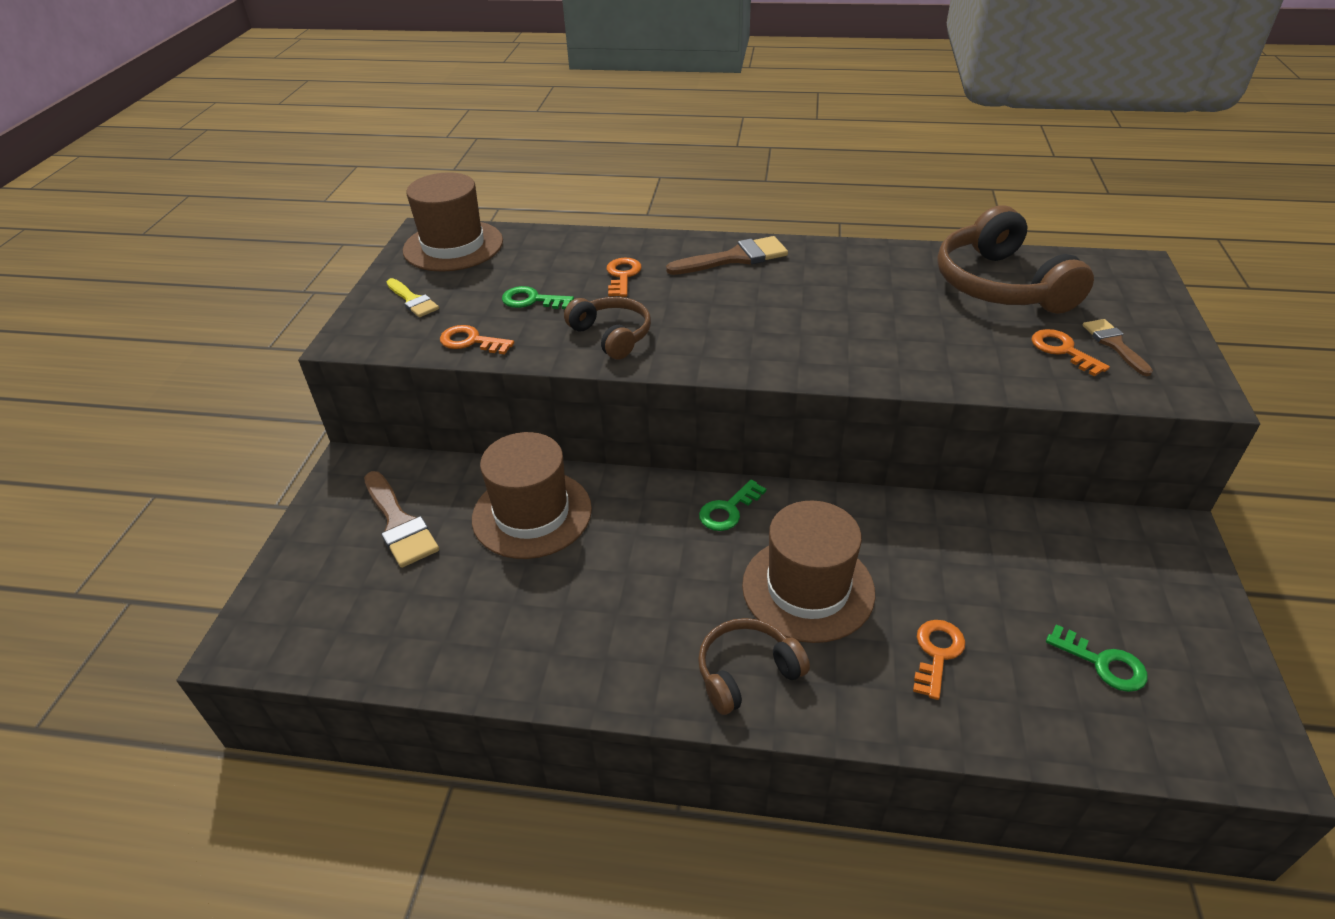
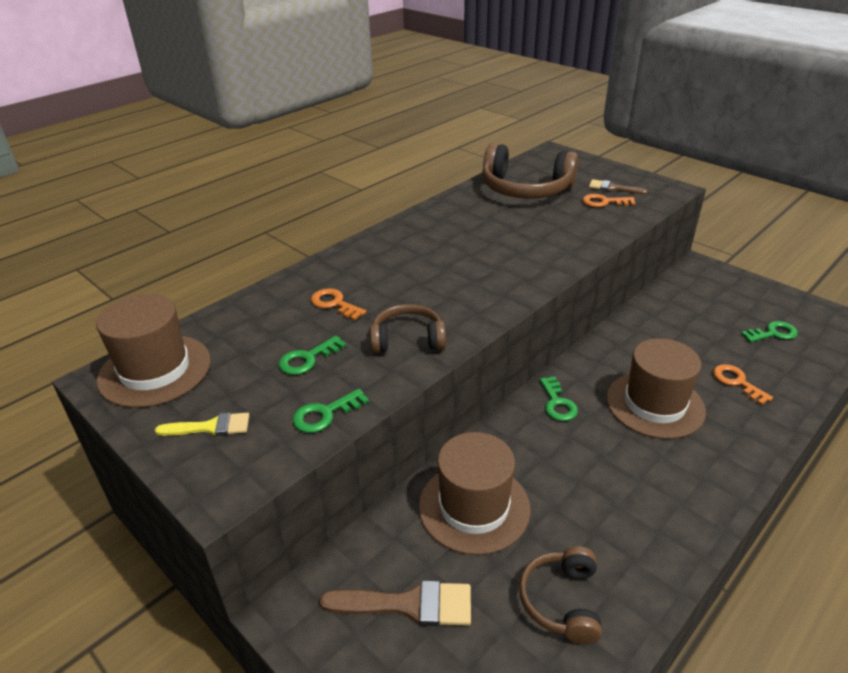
camera: 55 degrees left, 5 degrees down
(471, 341) = (325, 414): orange key -> green key
(735, 258) = (379, 252): brown brush -> none
(746, 672) = (710, 465): brown headphones -> brown headphones (561, 601)

